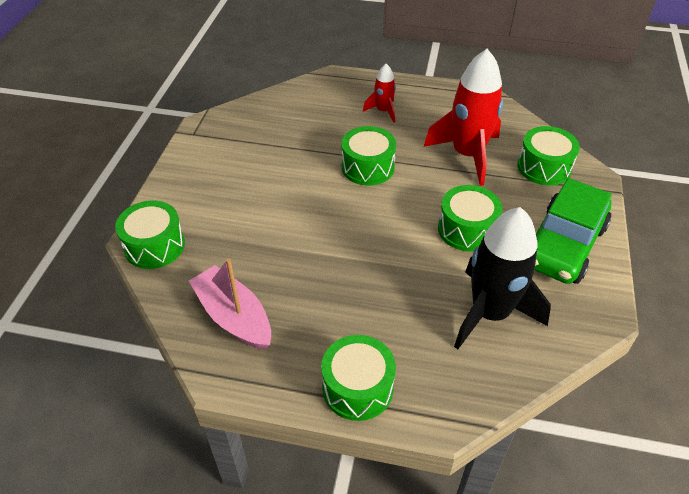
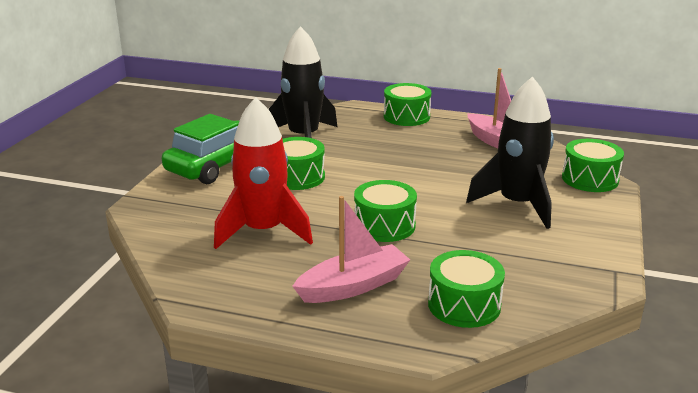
camera: 175 degrees left, 20 degrees down
(245, 201) = (517, 204): none -> black rocket
(383, 111) = (353, 286): red rocket -> pink boat
(544, 167) = (184, 217): green drum -> green drum (464, 305)

